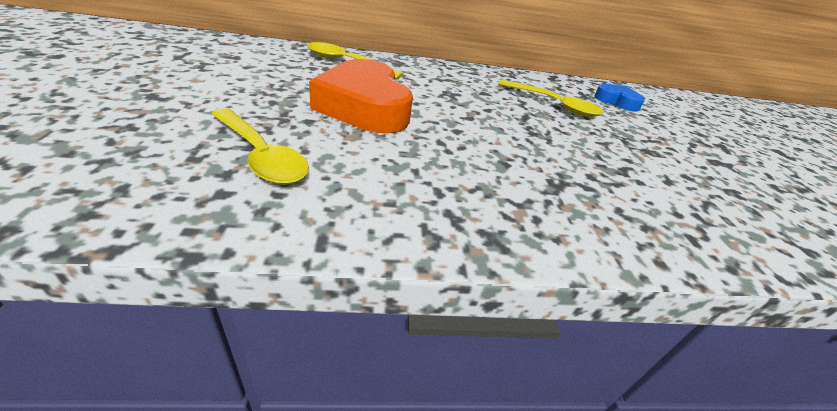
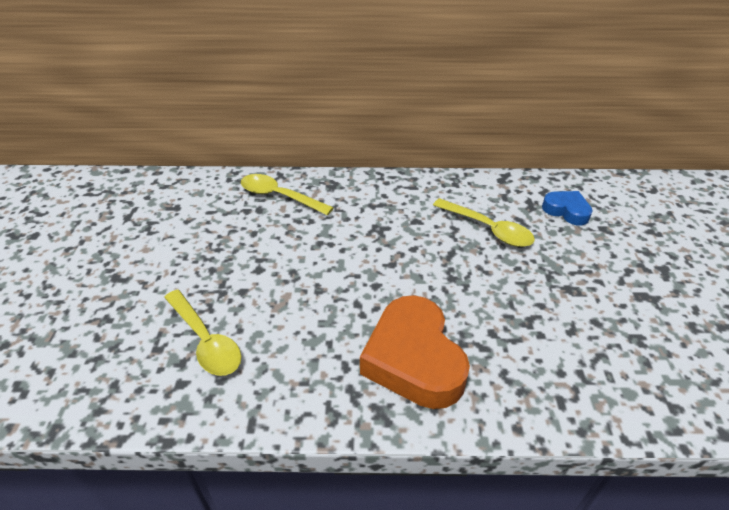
camera: 10 degrees right, 5 degrees up
(364, 107) = (292, 264): orange heart -> orange heart (414, 359)

